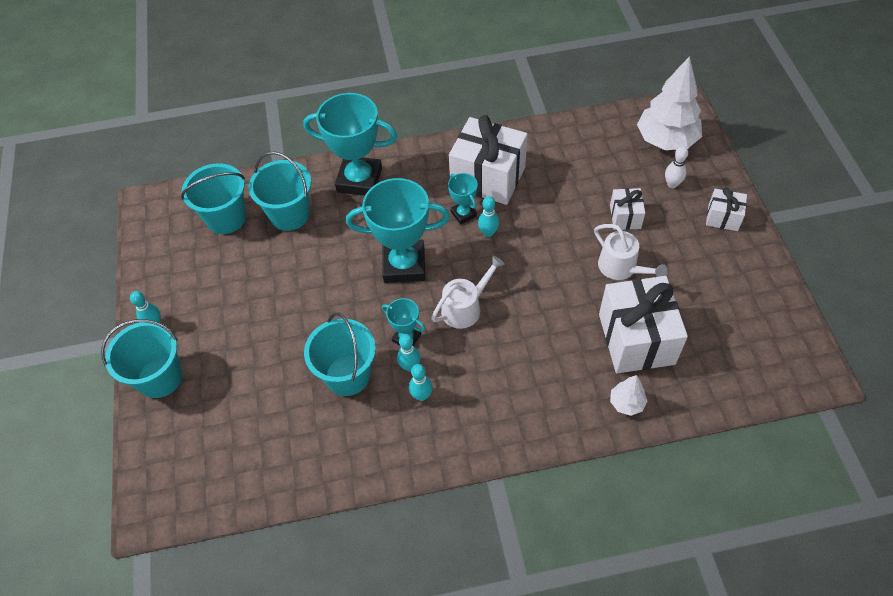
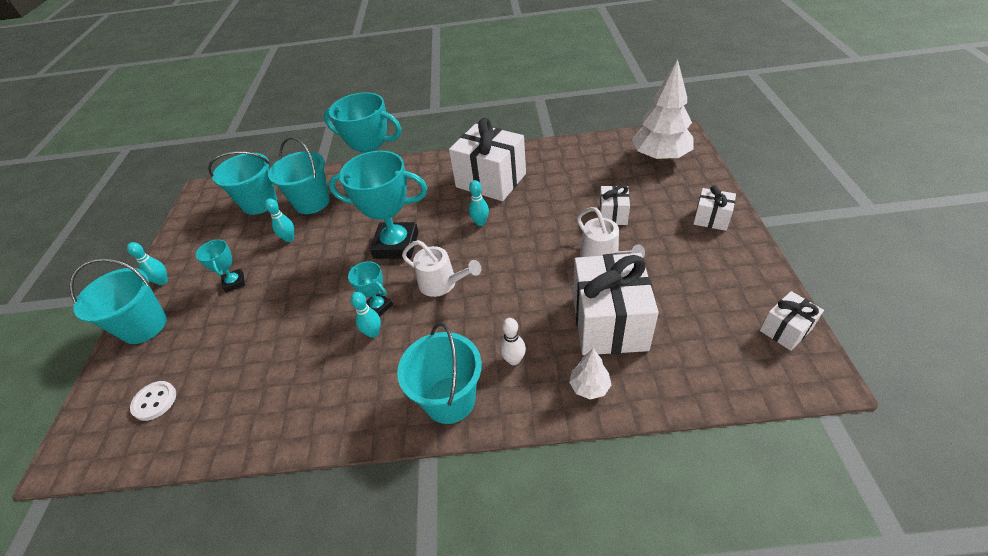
camera: 10 degrees right, 10 degrees down
(211, 454) = (155, 401): none -> white button
(347, 375) = (311, 337): turquoise bucket -> turquoise bucket (450, 400)
(421, 395) = (376, 361): turquoise bowling pin -> turquoise bowling pin (289, 238)
(463, 214) = (461, 207): turquoise trophy -> turquoise trophy (234, 282)
(465, 308) = (442, 283): white watering can -> white watering can turned 60 degrees clockwise
(672, 184) = (662, 190): white bowling pin -> white bowling pin (514, 360)
(792, 335) = (785, 330): none -> white gift

